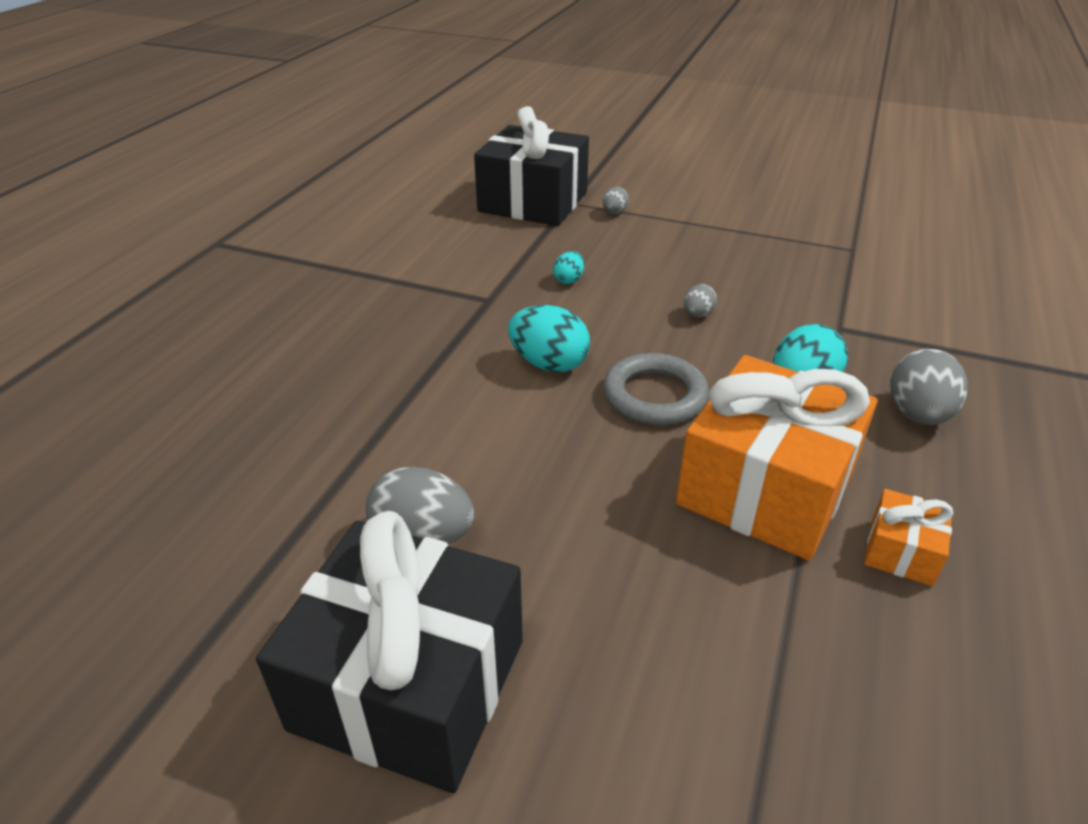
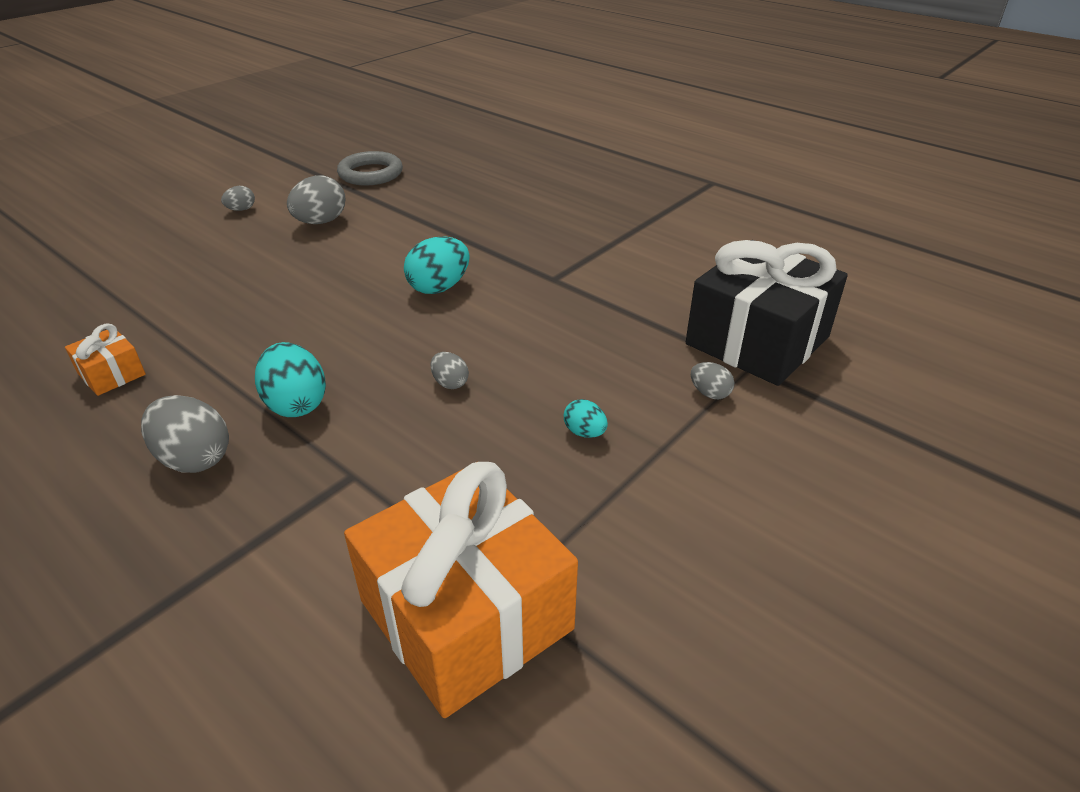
camera: 110 degrees right, 0 degrees up
(409, 684) = (241, 209): black gift -> grey egg
(568, 280) = (563, 324): turquoise egg -> turquoise egg (584, 432)
(654, 396) = (359, 323): grey ring -> grey ring (370, 174)
(765, 487) = (223, 340): orange gift -> orange gift (466, 614)

